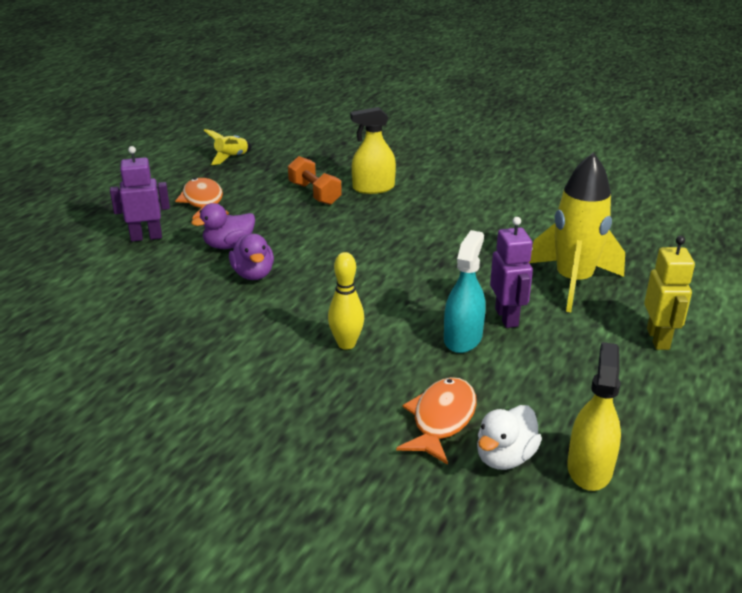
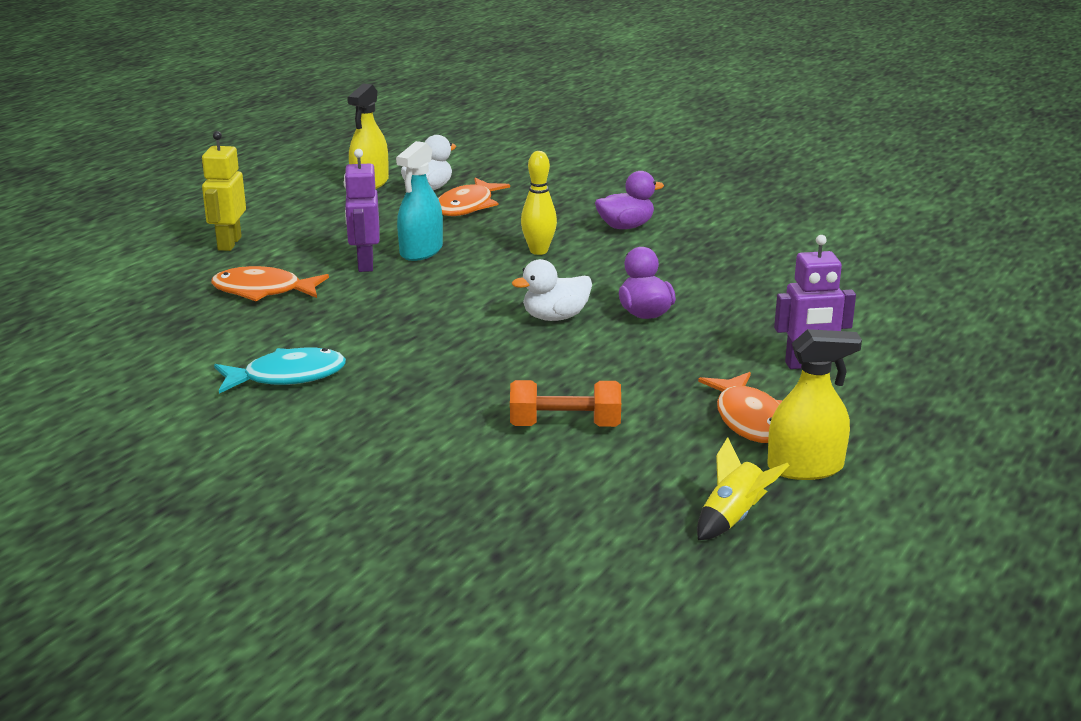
camera: 175 degrees left, 5 degrees down
(229, 245) = (685, 348): purple duck -> purple duck (626, 226)
(314, 194) = (565, 425): orange dumbbell -> orange dumbbell turned 60 degrees counterclockwise
(325, 267) = (555, 317): none -> white duck
(373, 188) = (462, 432): yellow spray bottle -> yellow spray bottle (805, 467)
(497, 214) = (287, 376): none -> turquoise fish
(573, 282) = (263, 291): yellow rocket -> orange fish

